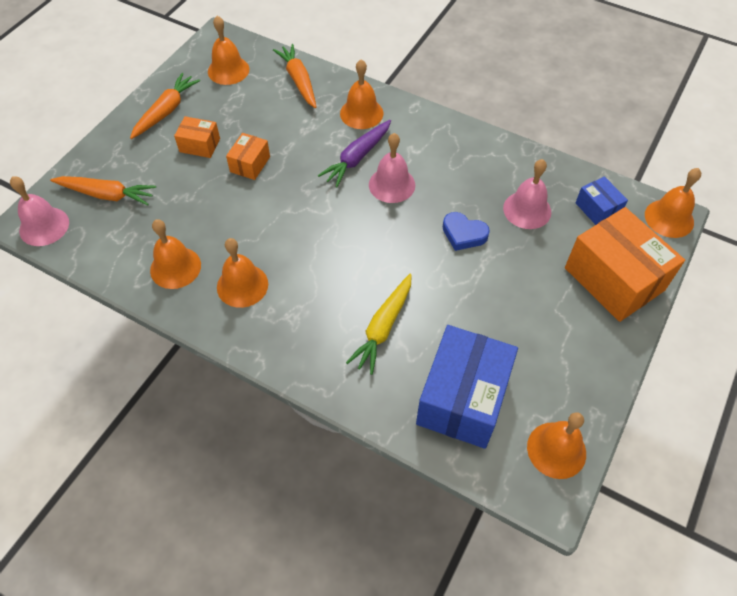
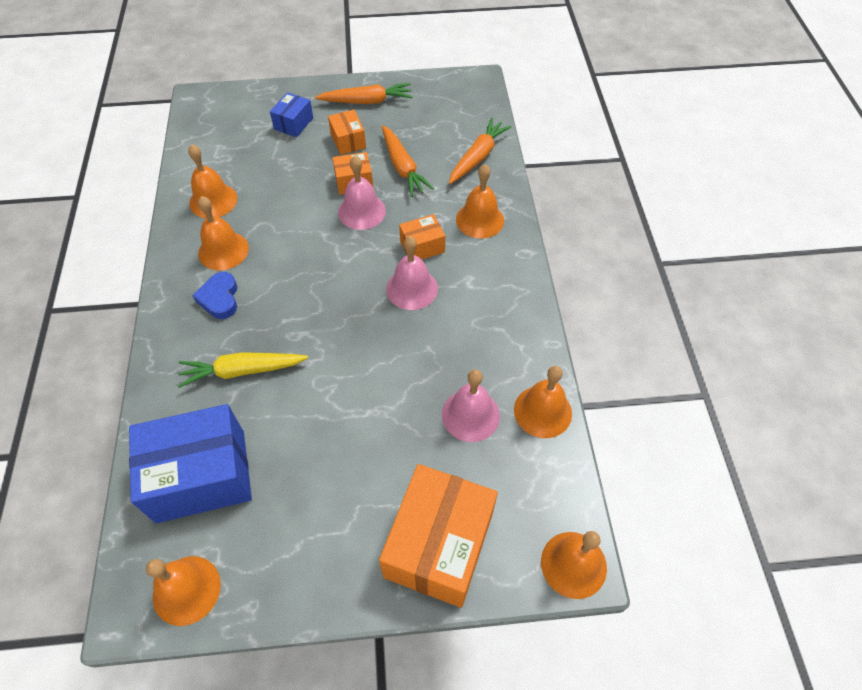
camera: 55 degrees right, 0 degrees up
(44, 226) = (200, 109): pink bell -> pink bell (361, 211)
(107, 195) = (255, 121): orange carrot -> orange carrot (403, 167)
(228, 70) = (446, 108): orange bell -> orange bell (542, 411)
(357, 158) = (422, 246): purple carrot -> orange box
(463, 234) = (396, 376): blue heart -> blue heart (220, 298)
(597, 209) = (525, 481): blue box -> blue box (293, 123)

